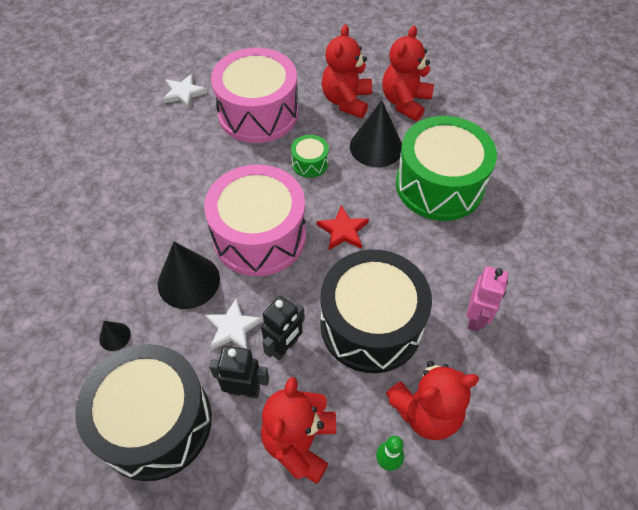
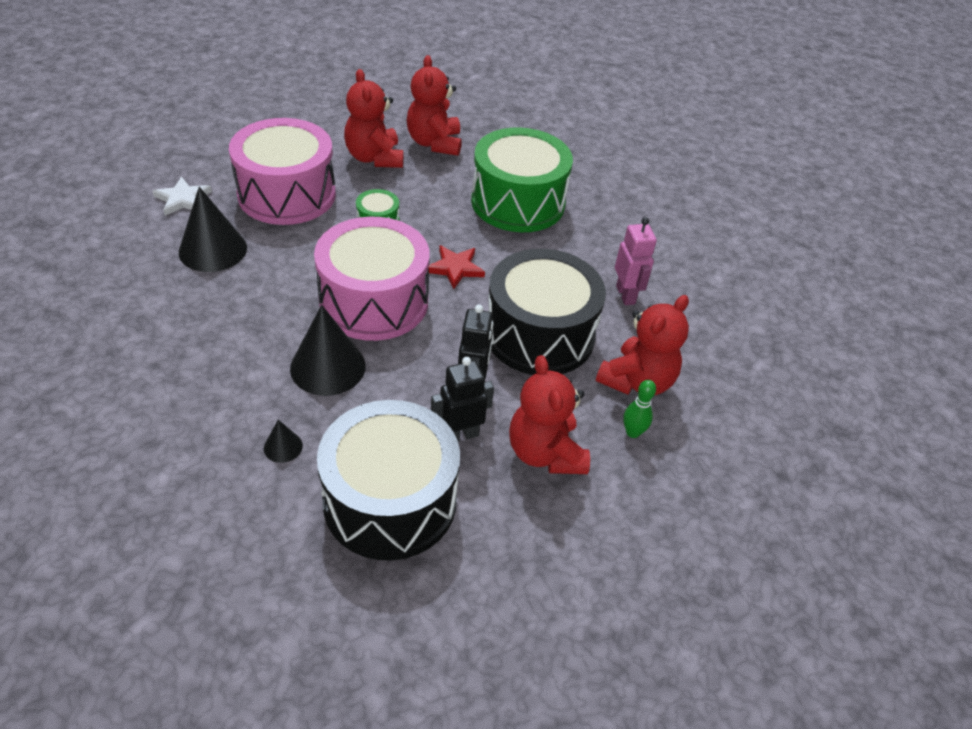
camera: 35 degrees left, 10 degrees down
(233, 328) = (408, 388): white star -> none
(376, 147) = (434, 188): black cone -> black cone (213, 249)

